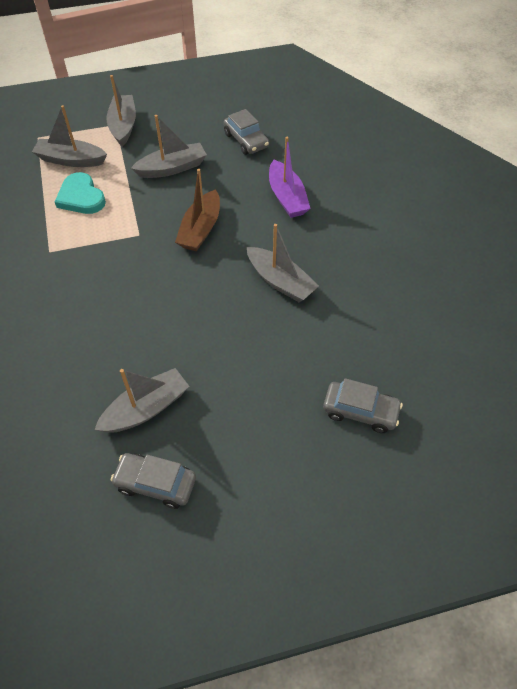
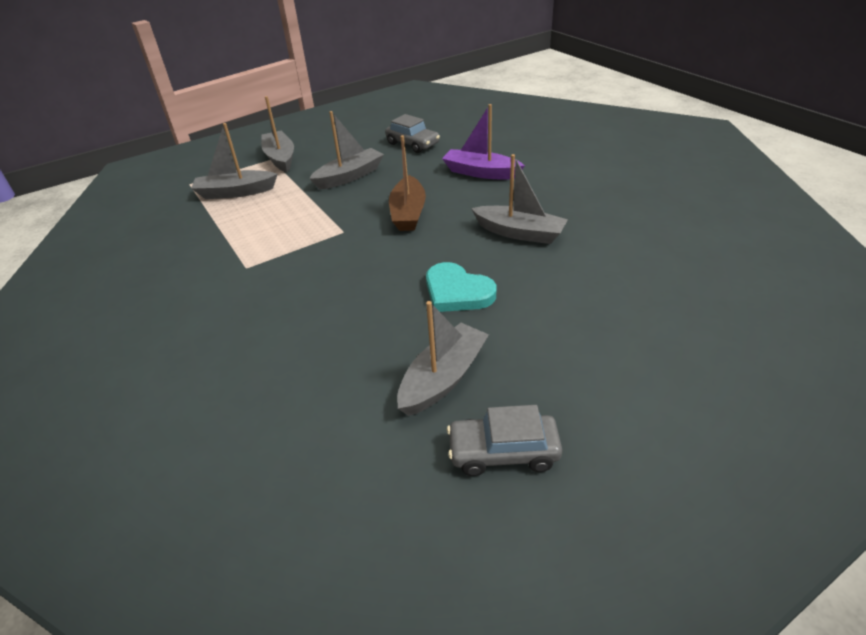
camera: 15 degrees left, 15 degrees down
(81, 197) = (261, 217): turquoise heart -> turquoise heart (457, 292)
(287, 197) = (480, 173): purple boat -> purple boat turned 150 degrees clockwise
(360, 411) = (685, 314): grey car -> none

